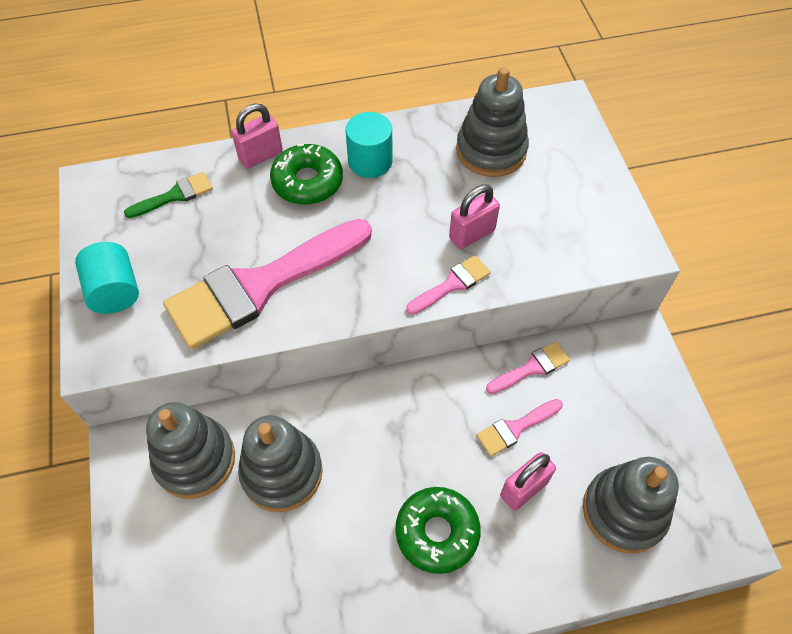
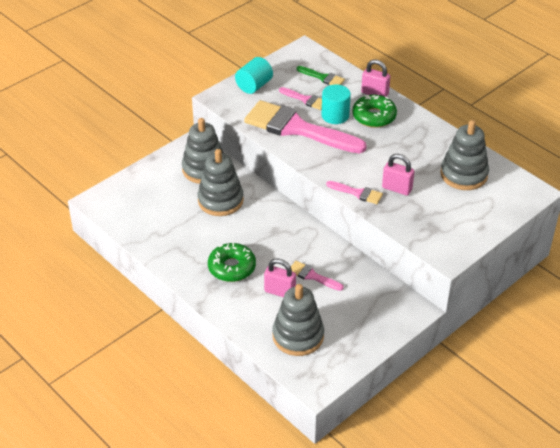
camera: 60 degrees right, 15 degrees down
(370, 161) = (409, 132): turquoise cylinder -> turquoise cylinder (335, 115)
(532, 368) = (355, 269): pink brush -> pink brush (305, 99)

